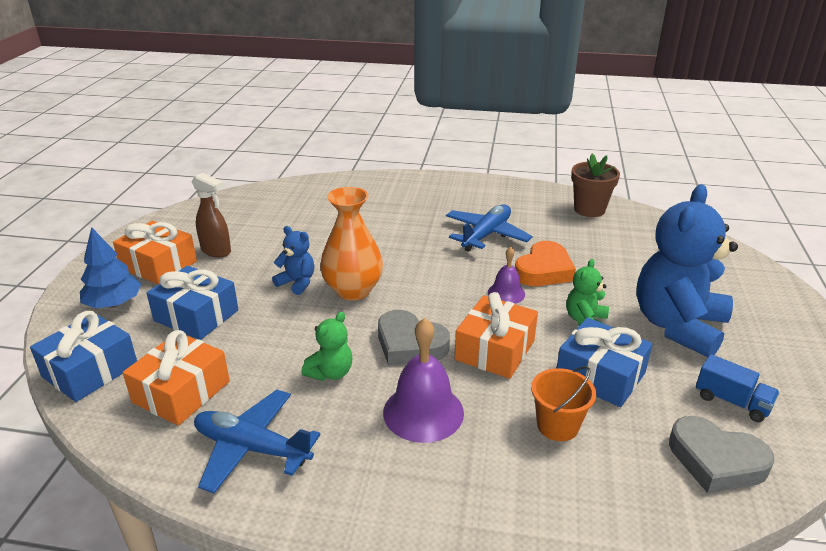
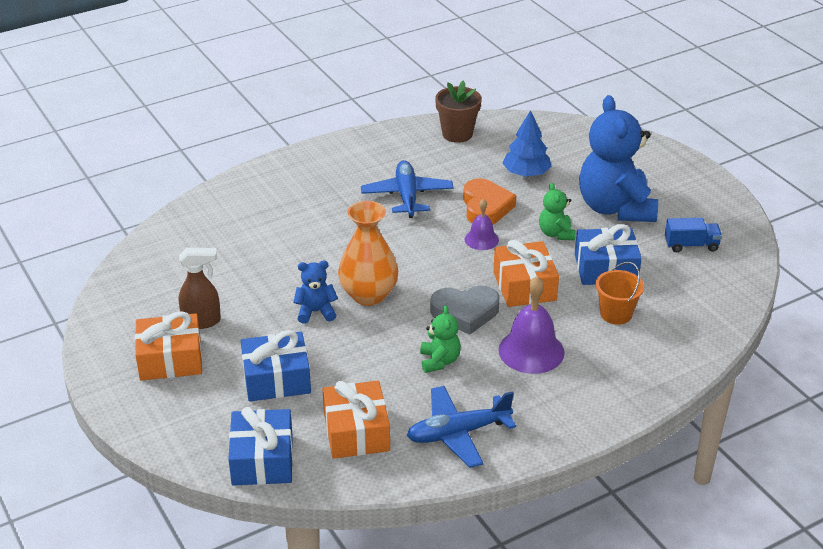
camera: 40 degrees left, 5 degrees up
(114, 304) = (190, 408): blue tree -> blue tree (526, 173)
(716, 460) = (714, 286): grey heart -> none

